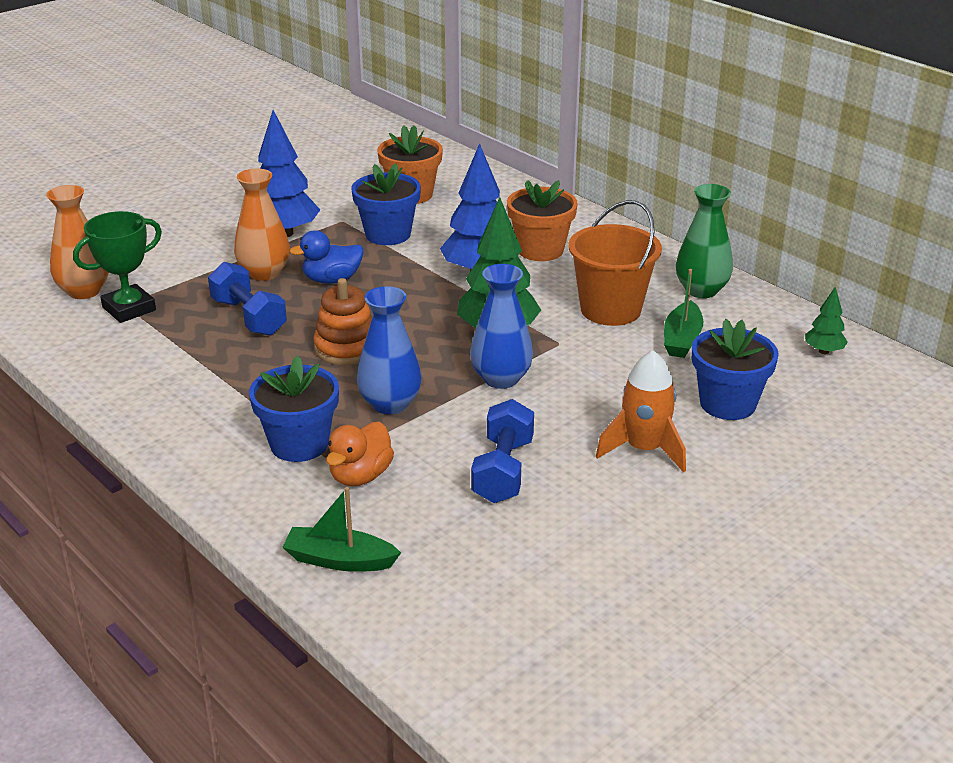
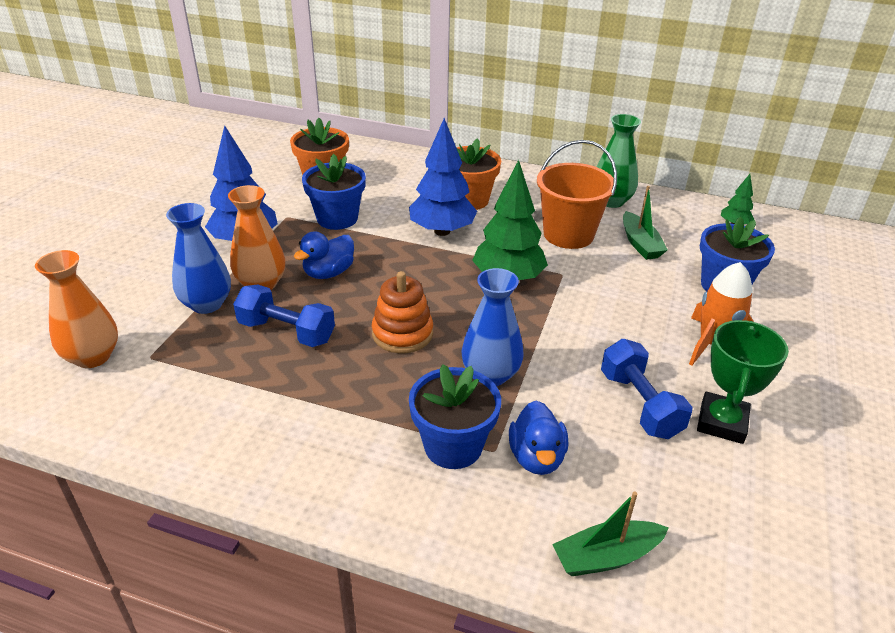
camera: 30 degrees left, 5 degrees up
(129, 309) = (158, 361): green trophy -> green trophy (721, 422)
(360, 476) = (536, 457): orange duck -> blue duck
(501, 379) = (552, 319): blue vase -> blue vase (207, 304)

